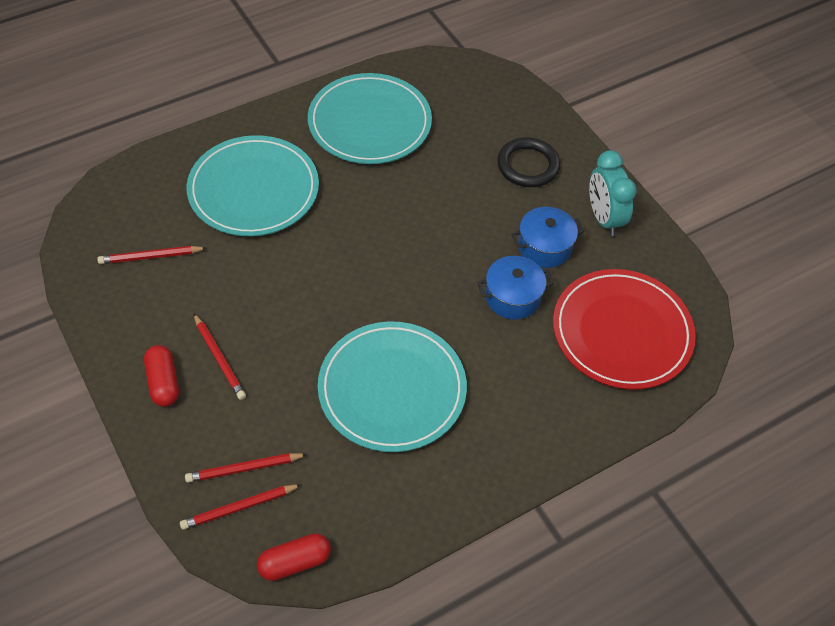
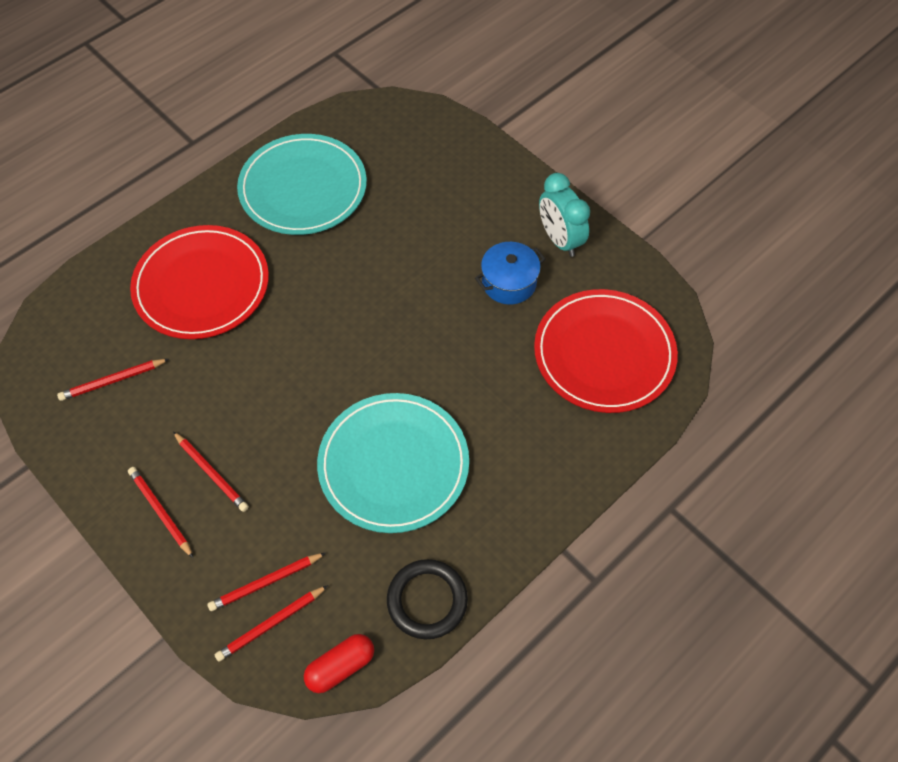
camera: 10 degrees left, 5 degrees up
(163, 382) = (160, 512): red capsule -> red pencil
(253, 189) = (201, 285): turquoise plate -> red plate
(512, 297) = (490, 342): blue pot -> none
(528, 165) = (472, 200): black ring -> black ring (427, 600)

